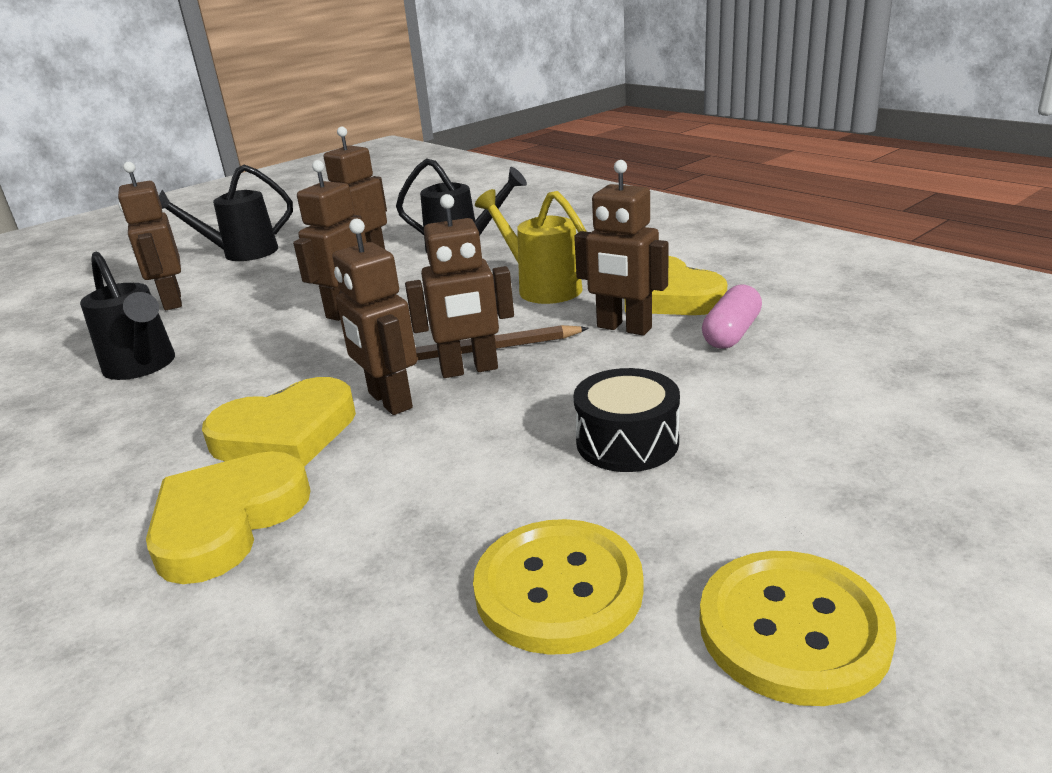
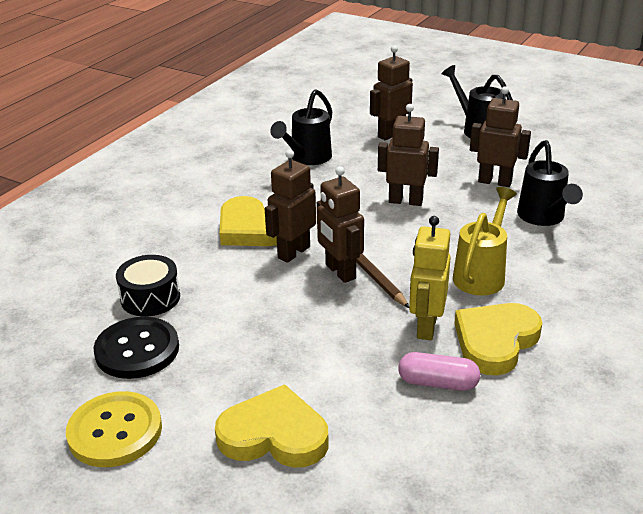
camera: 70 degrees right, 5 degrees up
(227, 521) = (174, 238): yellow heart -> yellow heart (274, 435)
(558, 588) = (137, 350): yellow button -> black button
(623, 328) = (426, 327): brown robot -> yellow robot
(627, 442) = (270, 352): black drum -> black drum (150, 298)

